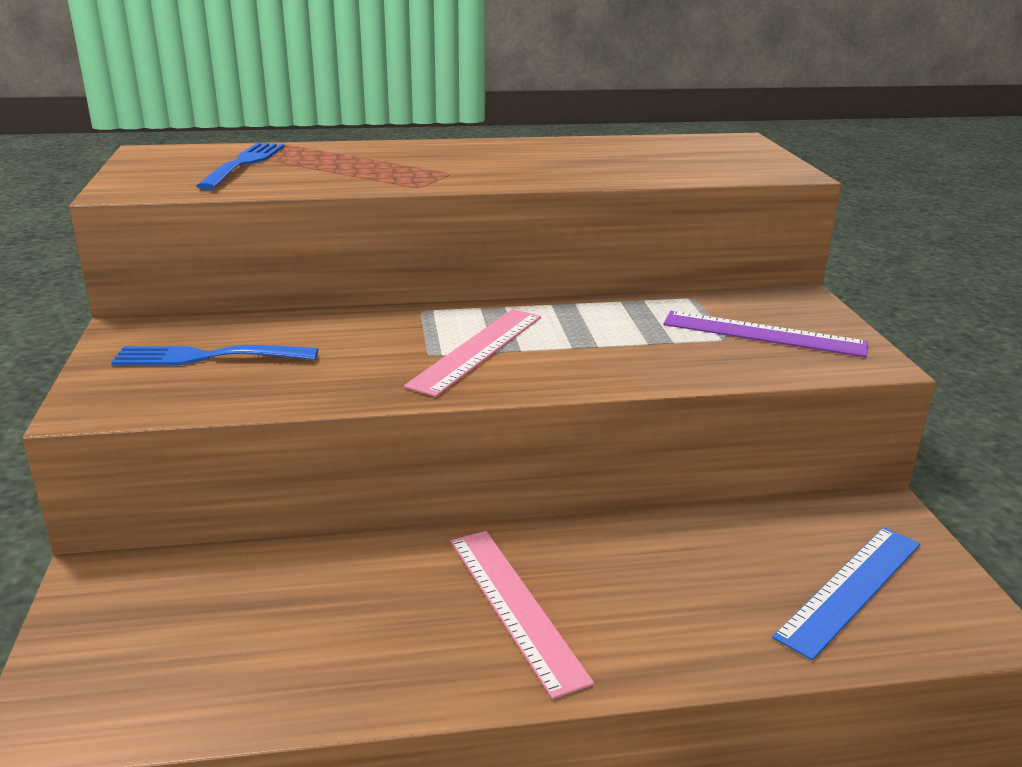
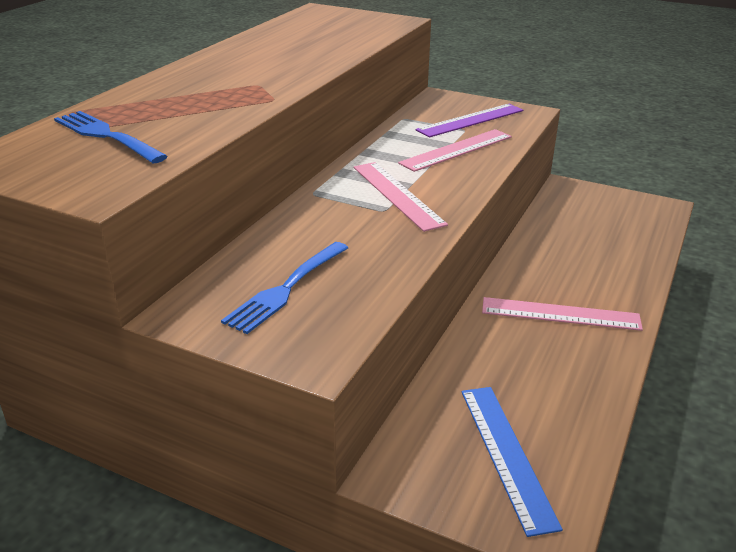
camera: 55 degrees left, 5 degrees up
(654, 349) = (457, 150): none -> pink ruler
(850, 588) = (615, 221): blue ruler -> blue ruler (506, 454)

